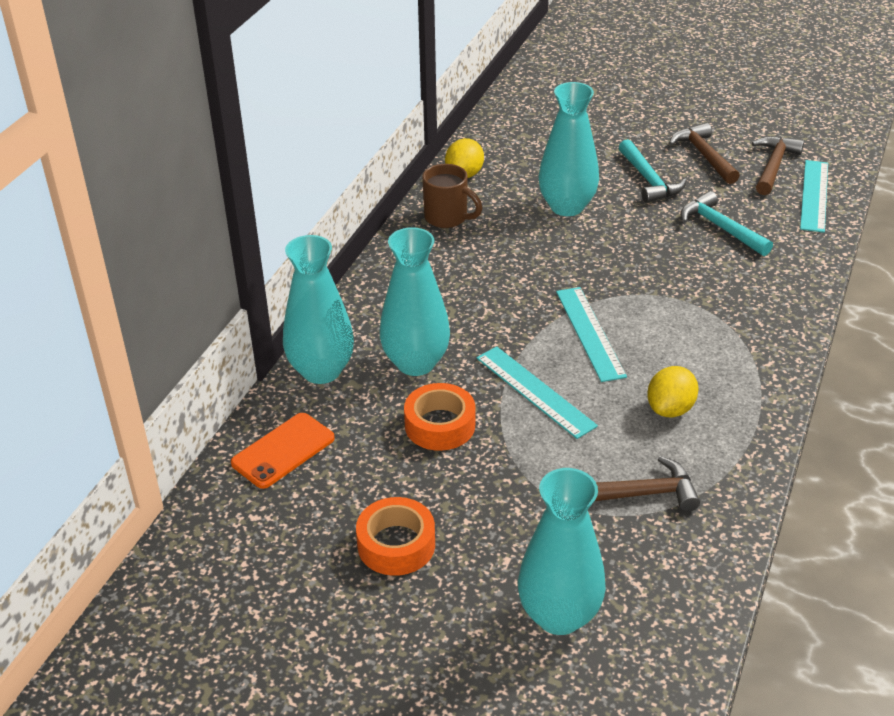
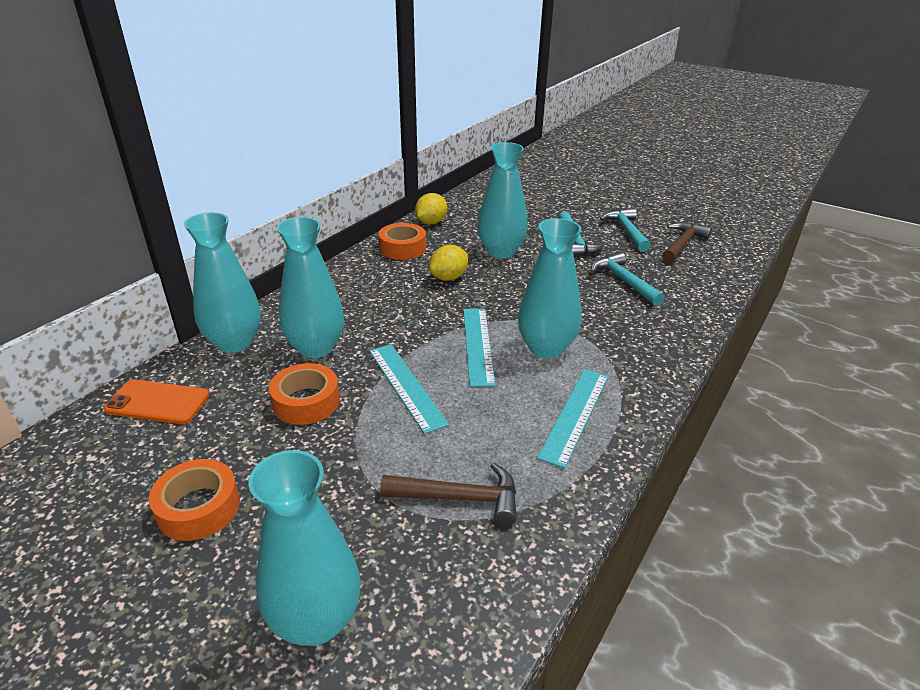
camera: 10 degrees right, 5 degrees down
(283, 451) = (158, 402): orange phone -> orange phone turned 45 degrees clockwise
(447, 218) = (402, 248): brown mug -> orange tape
(663, 325) = (546, 348): none -> turquoise vase
(670, 409) = (524, 420): yellow lemon -> yellow lemon (448, 278)
(704, 155) = (626, 231): brown hammer -> turquoise hammer
(814, 195) = (712, 268): turquoise ruler -> turquoise ruler (575, 415)

